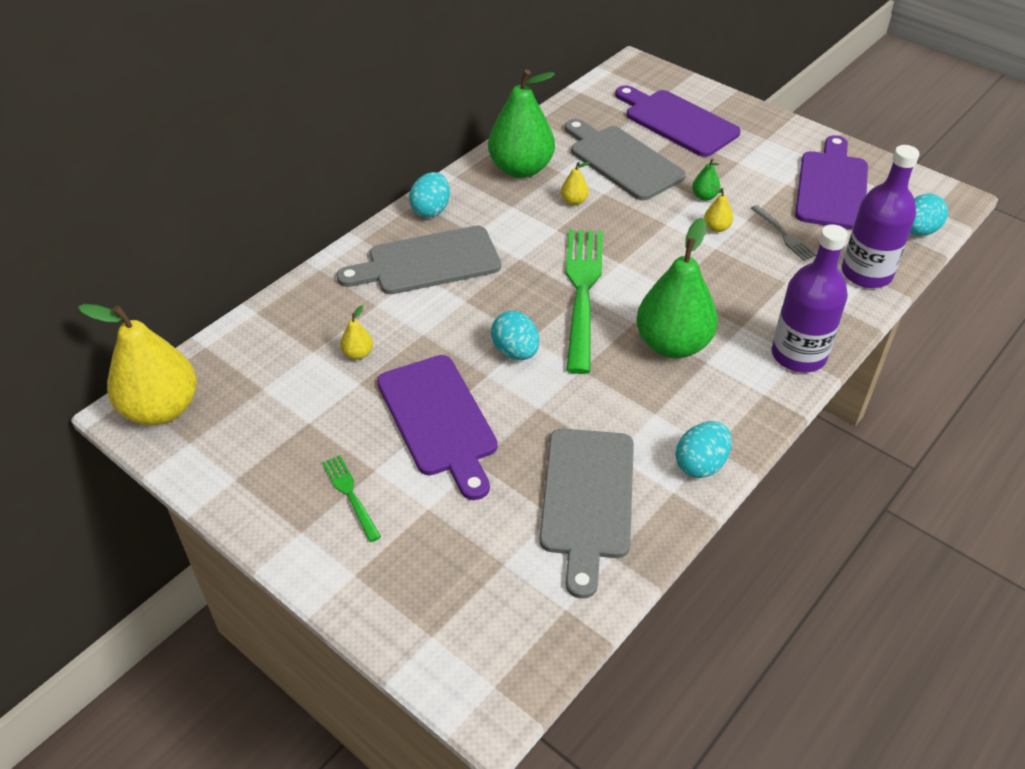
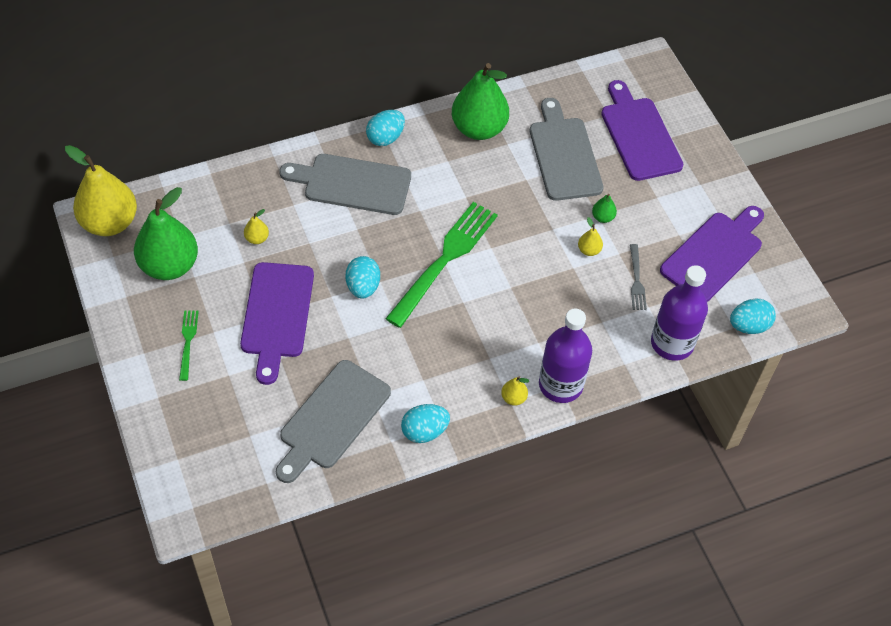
camera: 25 degrees right, 10 degrees up
(574, 201) = (497, 177): yellow pear -> yellow pear (513, 398)
(673, 344) = (476, 333): green pear -> green pear (169, 266)

